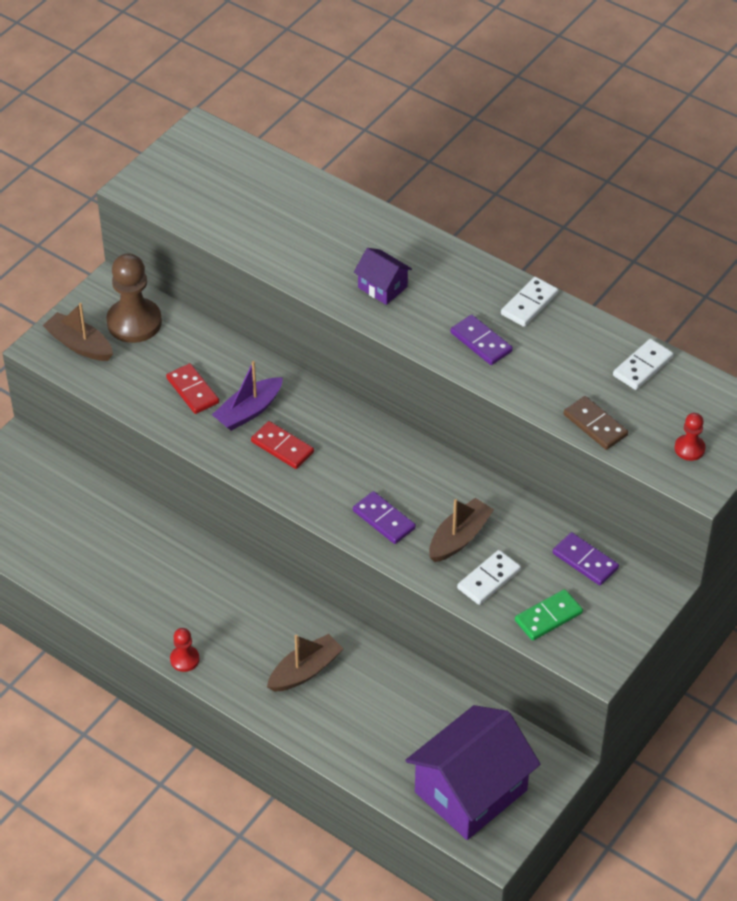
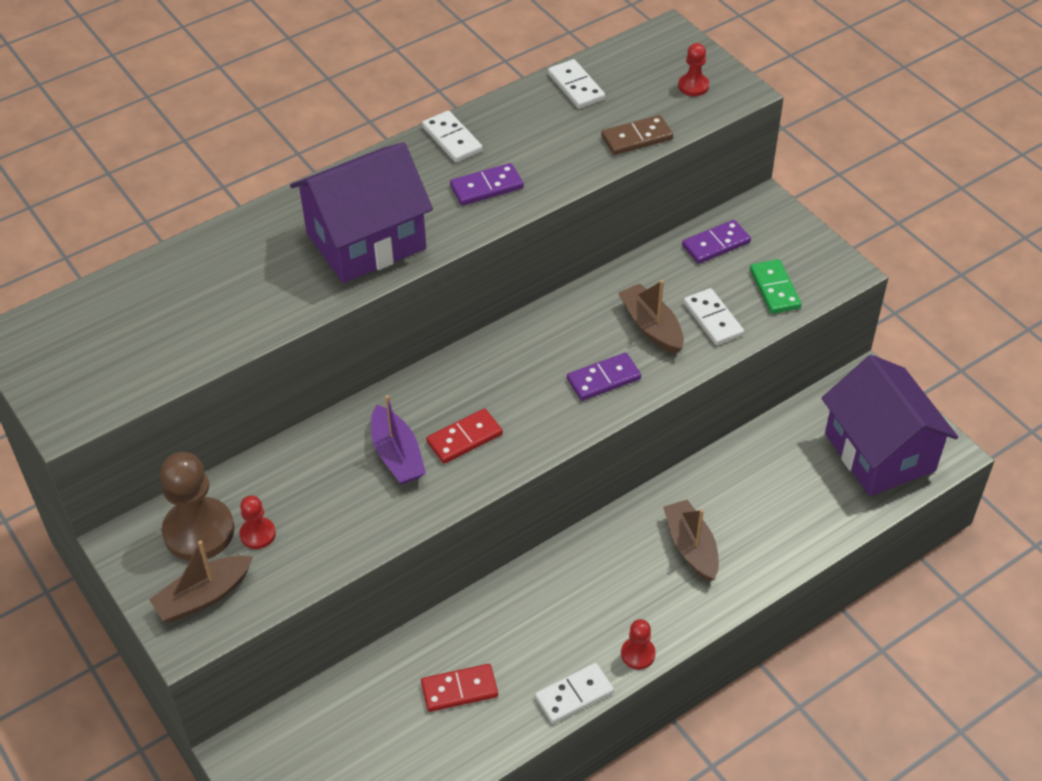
camera: 70 degrees left, 0 degrees up
(132, 627) = (574, 695): none -> white domino
(143, 355) = (258, 534): none -> red pawn
(193, 390) = (339, 499): red domino -> red domino (459, 689)
(382, 287) = (366, 241): purple house -> purple house, size x2.13

